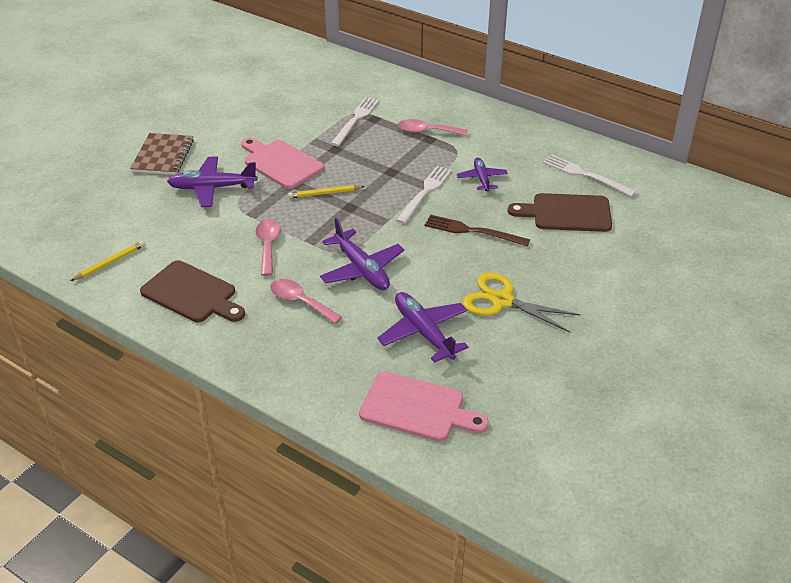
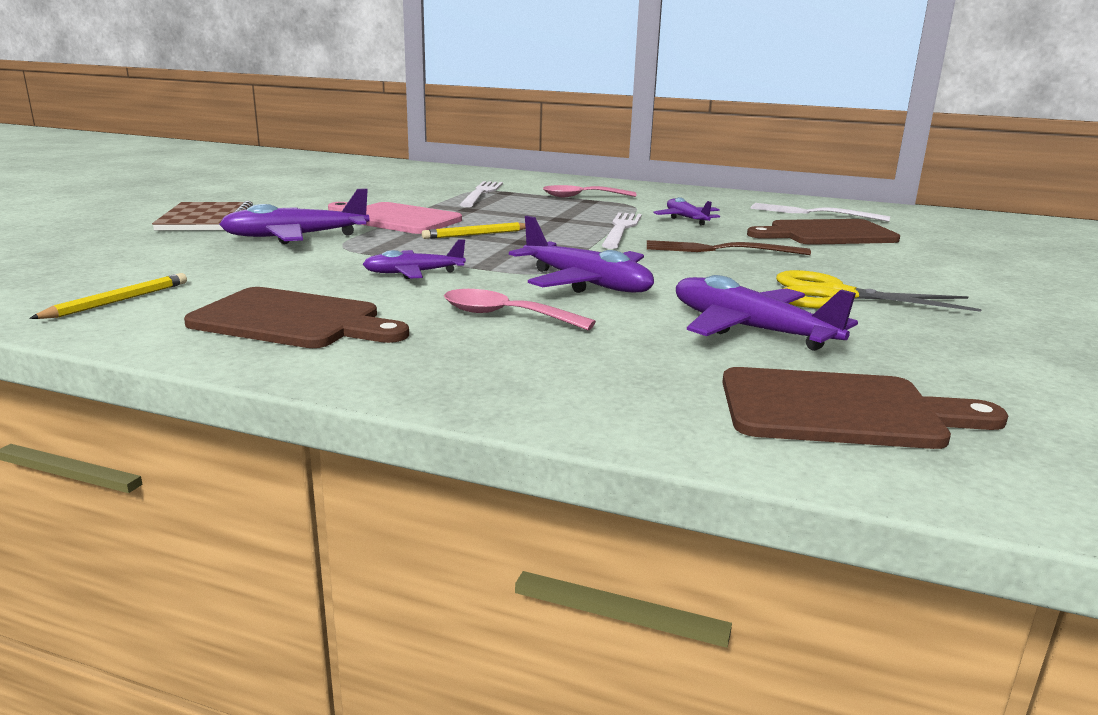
camera: 15 degrees left, 20 degrees down
(268, 246) = (413, 273): pink spoon -> purple plane
(417, 408) = (841, 410): pink cutting board -> brown cutting board

